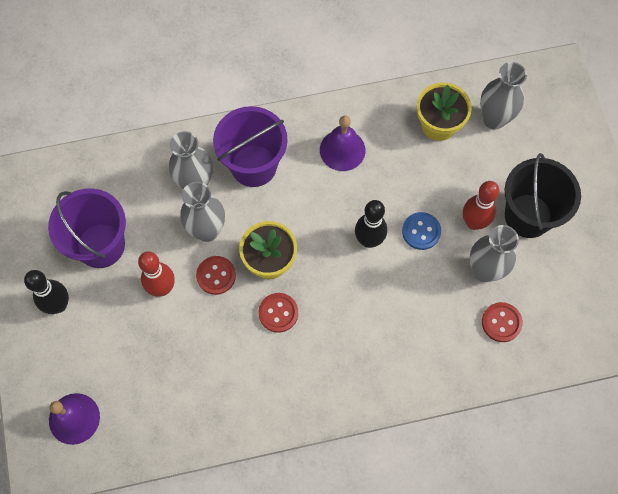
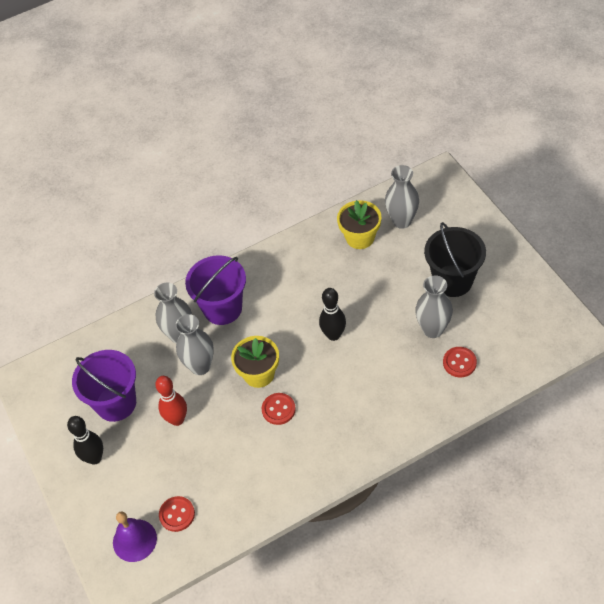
camera: 10 degrees left, 15 degrees down
(216, 275) = (218, 397): red button -> red button (177, 514)
(342, 150) = (290, 277): purple bell -> none
(421, 231) = (373, 316): blue button -> none
(473, 222) = (412, 298): red bowling pin -> none

